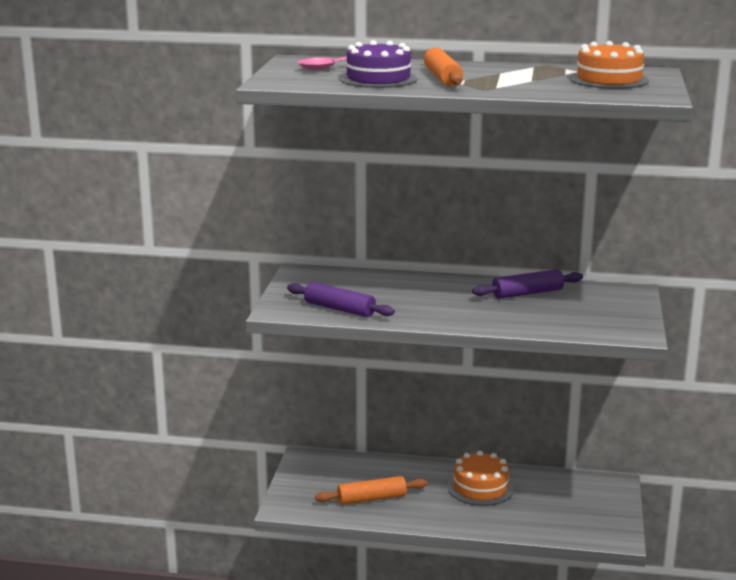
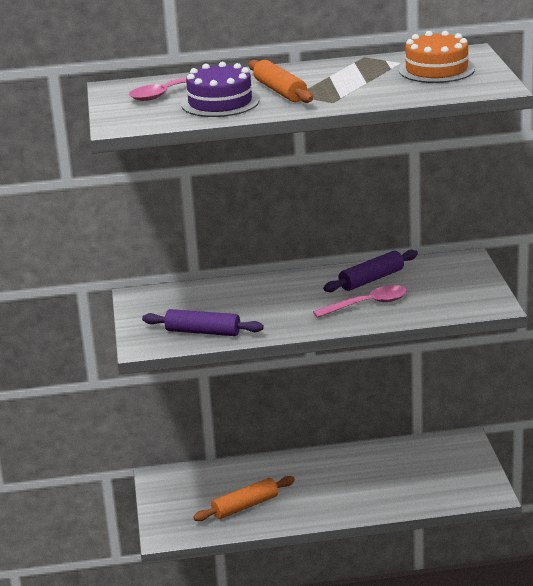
camera: 15 degrees left, 5 degrees up
(480, 487) = (343, 471): orange cake -> none
(510, 313) = (367, 304): none -> pink spoon

